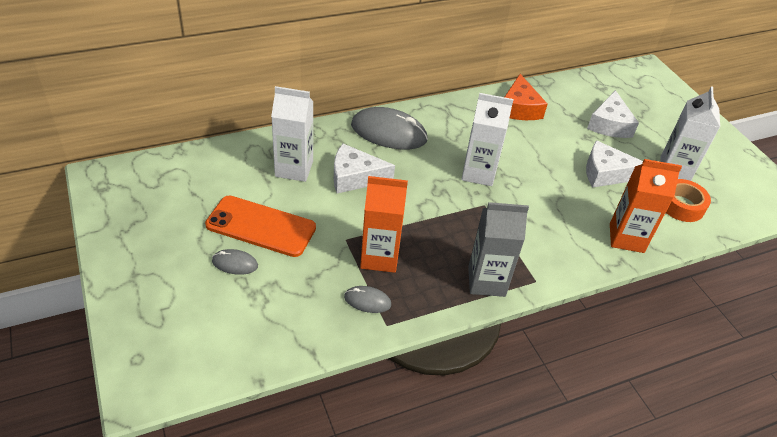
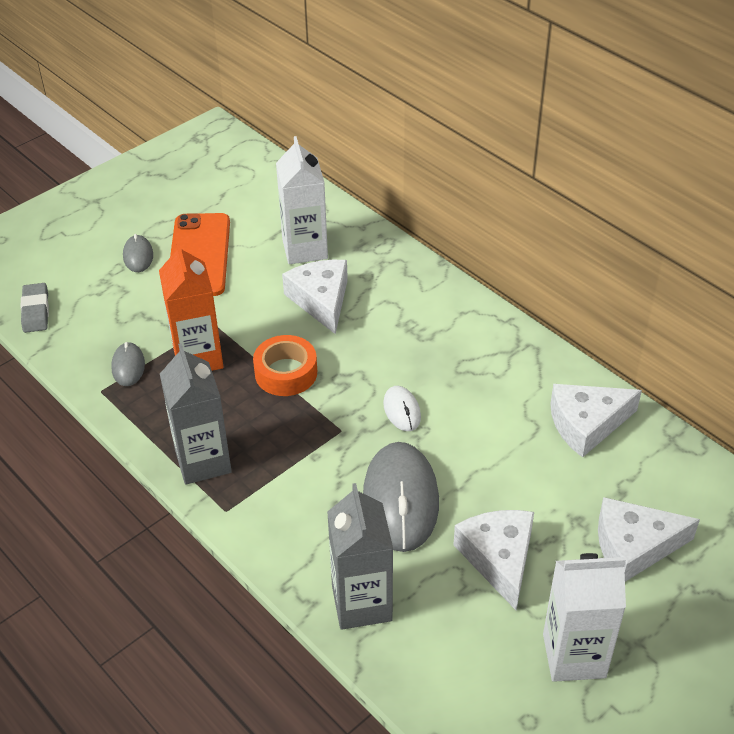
camera: 75 degrees right, 0 degrees up
(262, 350) = (36, 311): none -> grey eraser
(388, 132) = (426, 305): grey mouse -> grey mouse (400, 499)
(478, 173) = (402, 410): white carton -> white mouse
(519, 108) = (586, 424): orange cheese -> white cheese
(626, 238) = (361, 603): orange carton -> grey carton
(681, 205) = (482, 673): orange tape -> orange tape (286, 373)

